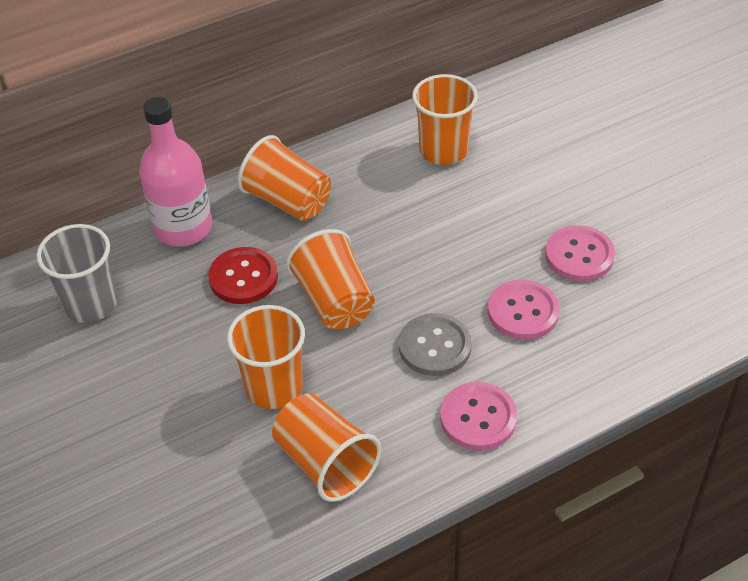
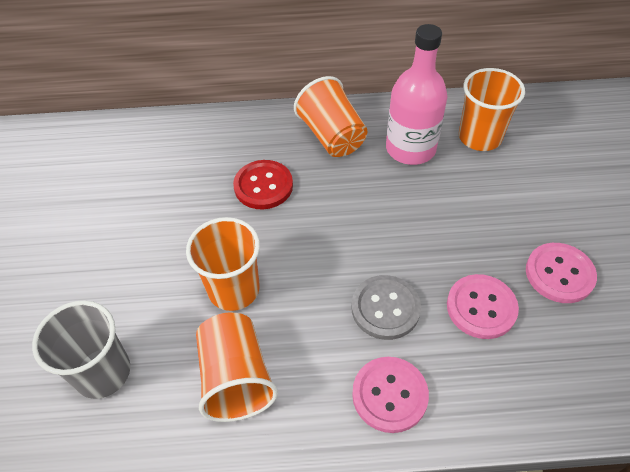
camera: 25 degrees right, 5 degrees up
(90, 304) = (143, 165): grey cup -> grey cup (102, 372)
(183, 228) = (242, 130): pink bottle -> pink bottle (410, 148)
(334, 301) = (323, 233): orange cup -> none

